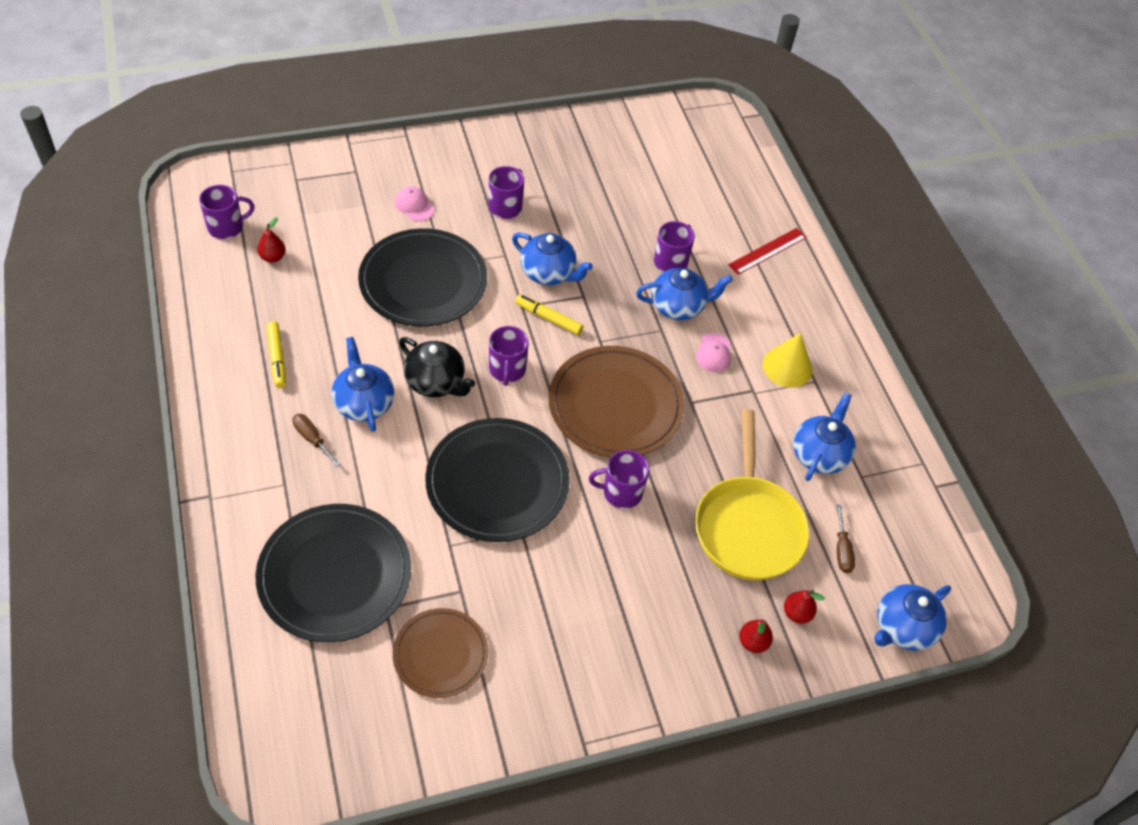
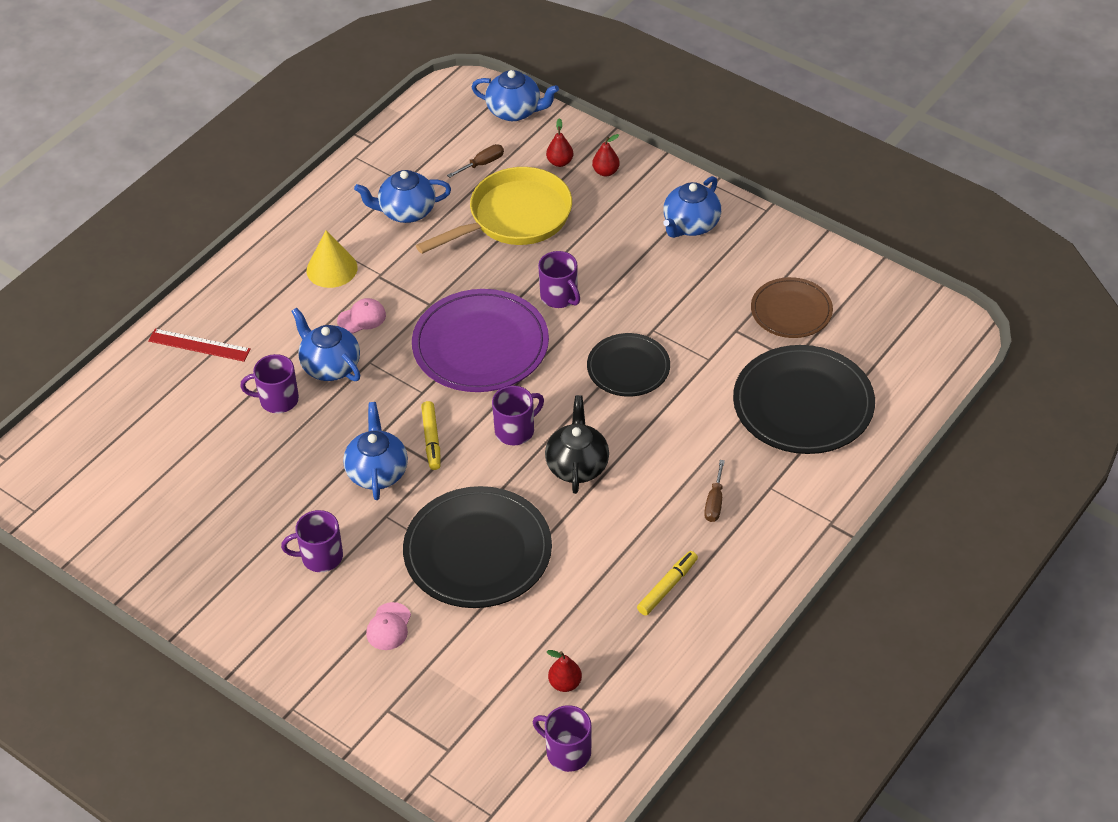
camera: 120 degrees left, 5 degrees down
(364, 403) = (647, 496): blue teapot -> blue teapot (690, 225)
(497, 482) = (628, 368): black plate -> black plate, size x0.60
(615, 405) = (480, 345): brown plate -> purple plate

